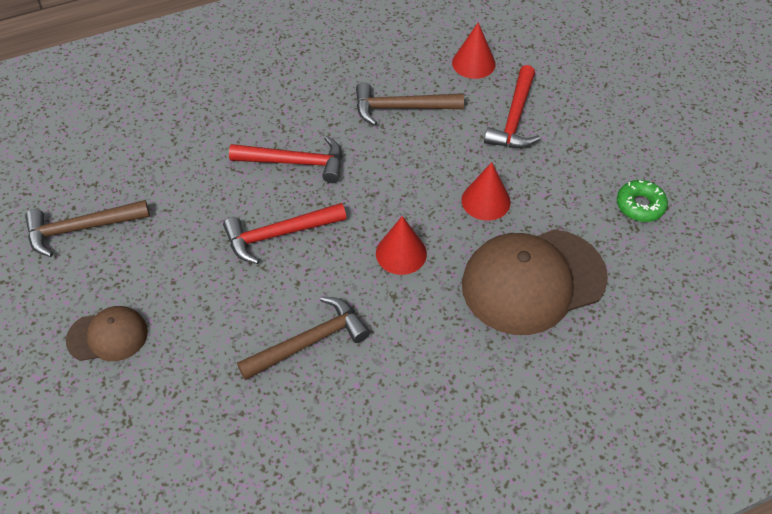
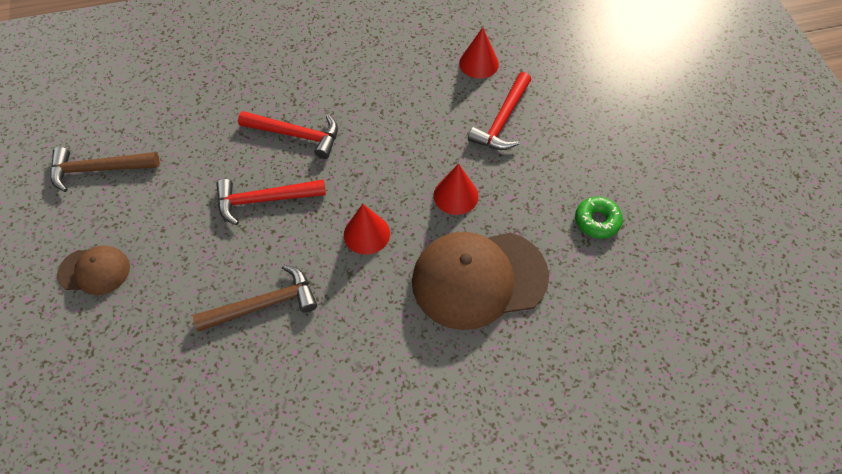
camera: 10 degrees right, 5 degrees up
(401, 108) = (402, 97): brown hammer -> none

